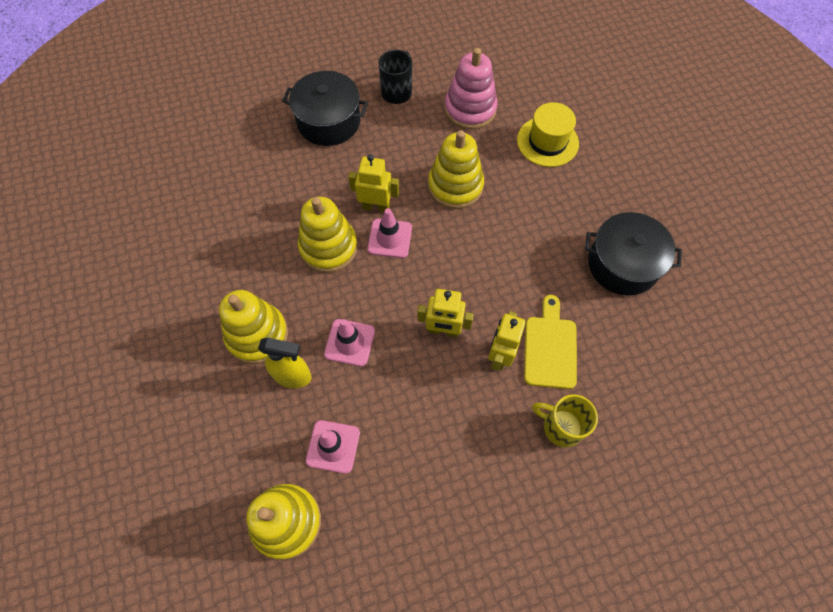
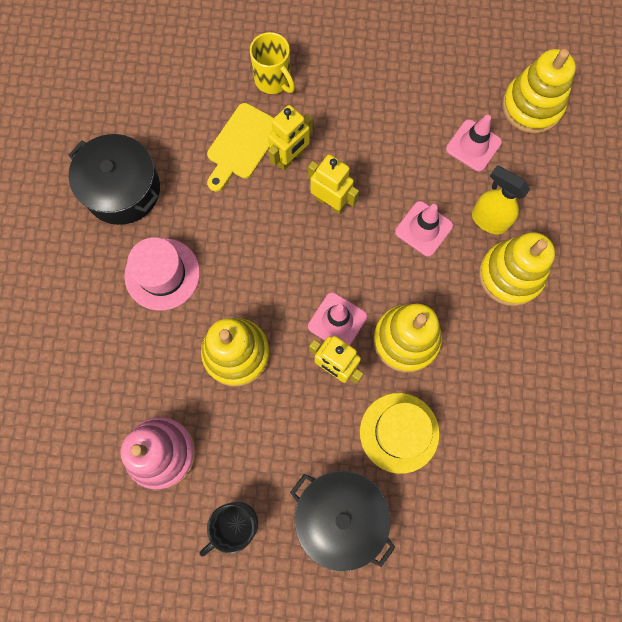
camera: 155 degrees left, 10 degrees up
(546, 215) = (162, 274): none -> pink hat
(547, 141) = (101, 364): yellow hat -> yellow hat (399, 432)

